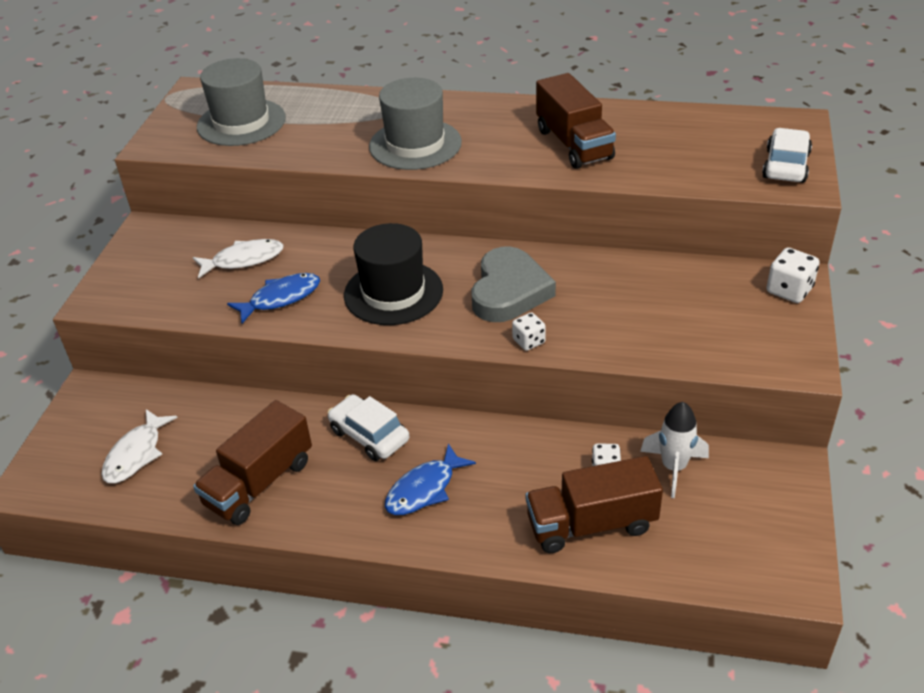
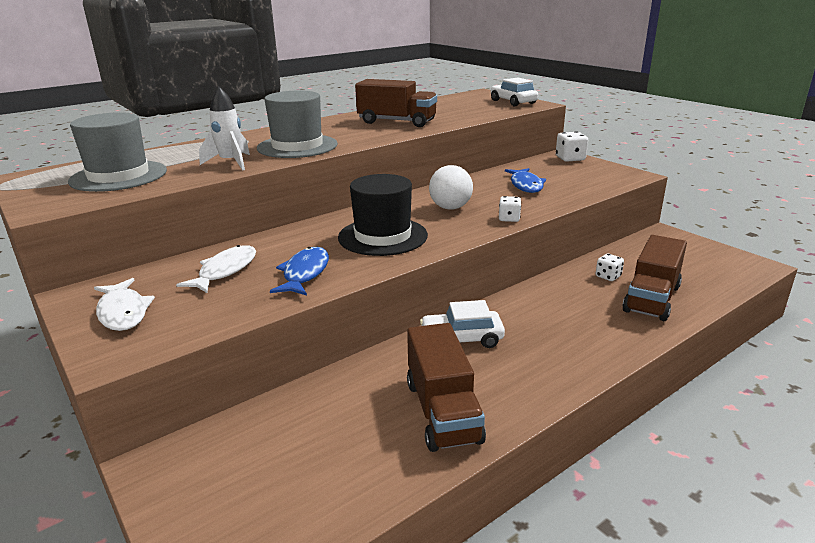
camera: 50 degrees left, 15 degrees down
(136, 454) = (298, 471): white fish -> white fish (123, 312)
(424, 489) = (549, 340): blue fish -> blue fish (526, 185)
(509, 291) = (450, 208): grey heart -> white ball
(674, 468) = (630, 259): white rocket -> white rocket (231, 163)

